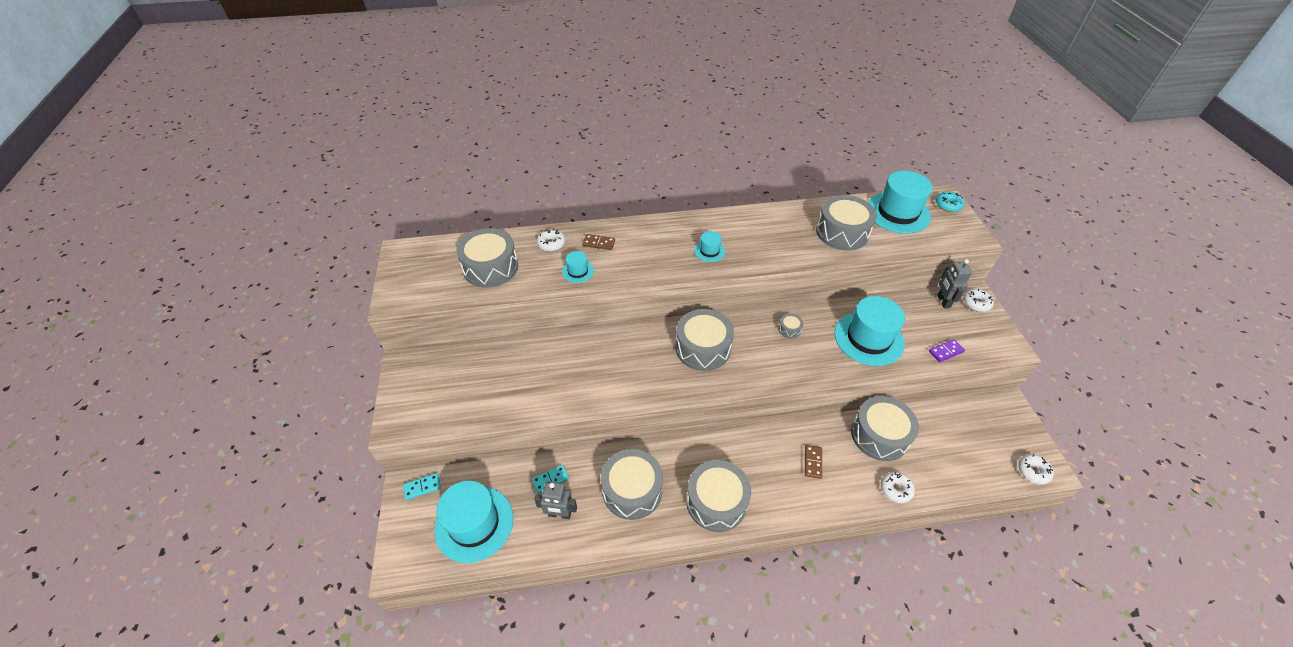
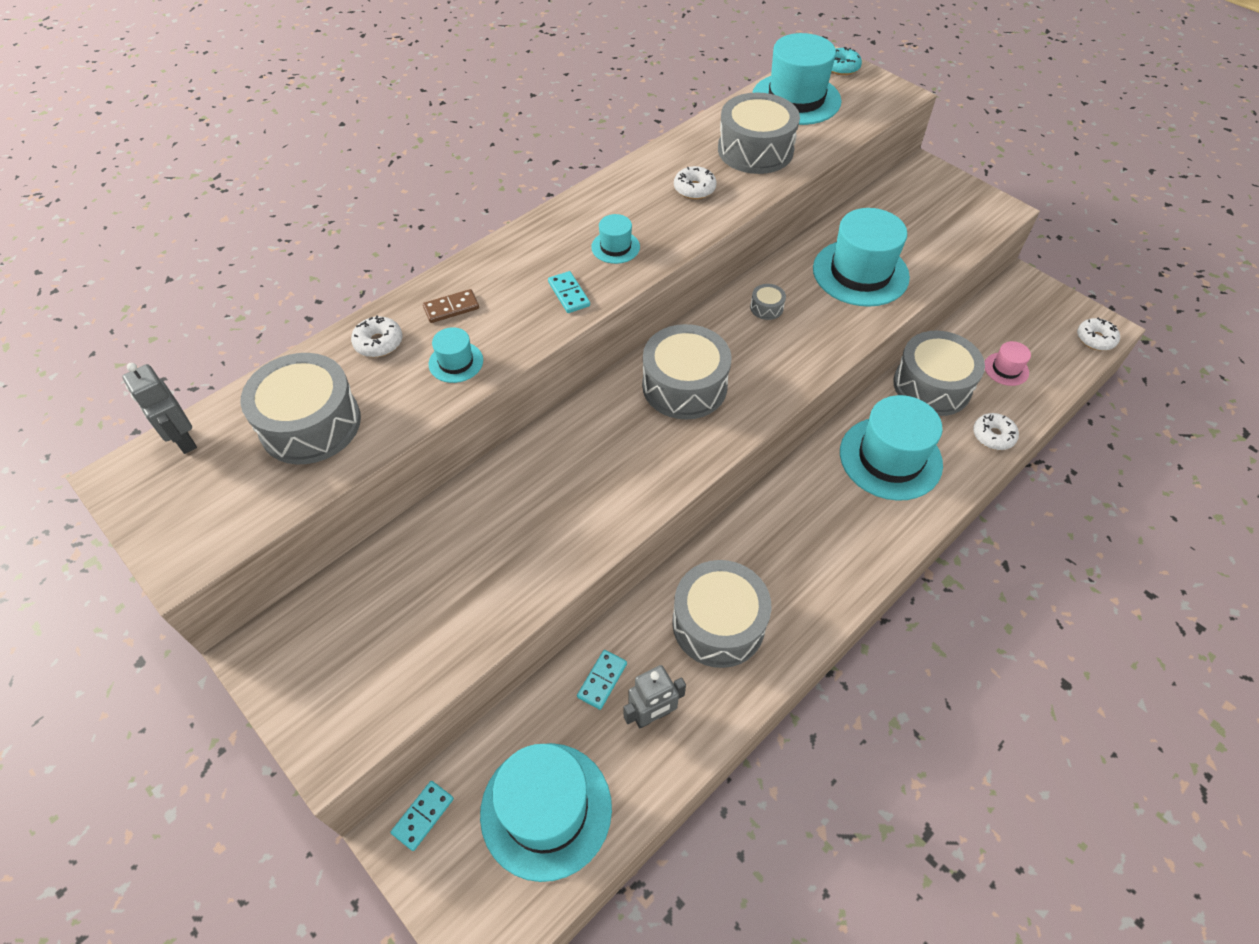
camera: 35 degrees left, 5 degrees up
(662, 264) = (569, 294): none -> turquoise domino
(716, 502) = (826, 571): grey drum -> none
(812, 462) = (890, 458): brown domino -> turquoise hat
(943, 301) = (900, 191): grey robot -> grey robot (183, 440)
(943, 453) = (1006, 369): none -> pink hat
(946, 351) = (947, 247): purple domino -> none
(976, 303) = (933, 177): white donut -> white donut (694, 189)

